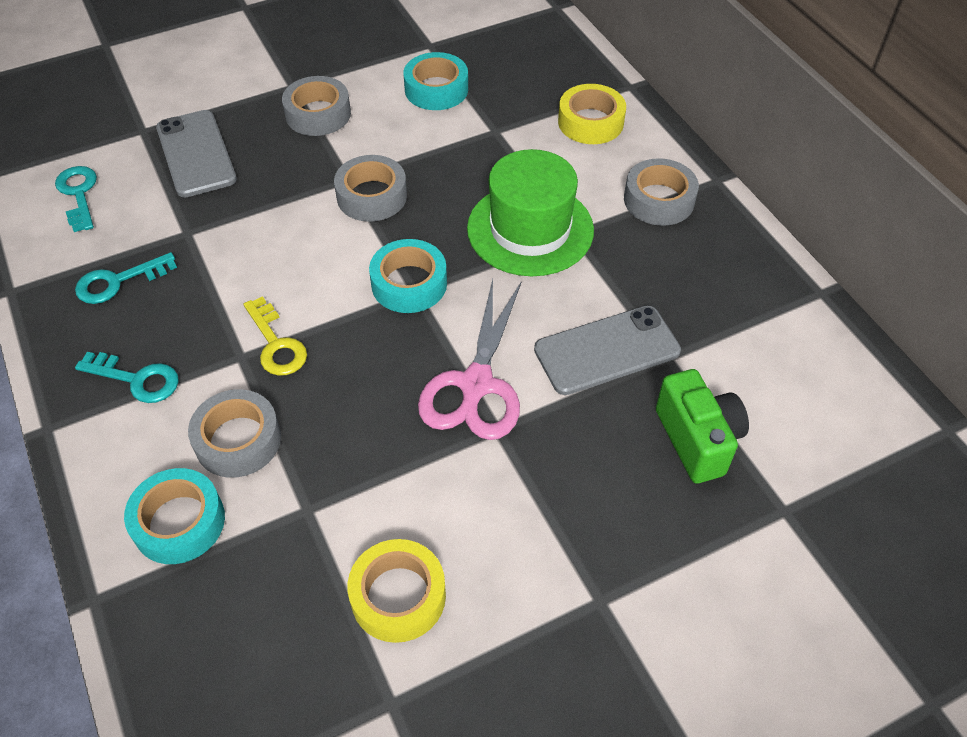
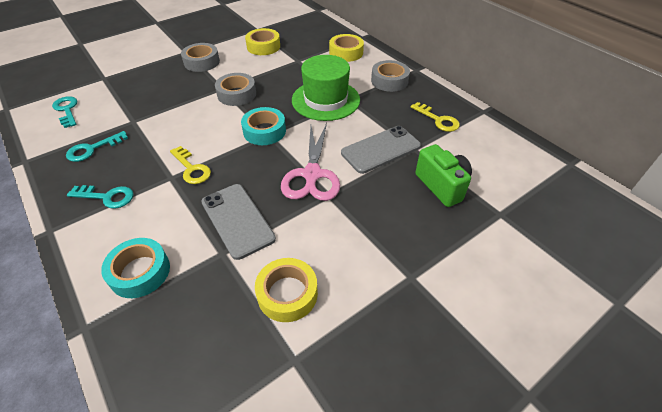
camera: 10 degrees left, 5 degrees down
(196, 154) = (135, 85): grey phone -> grey phone (237, 220)
(238, 440) = (174, 221): grey tape -> none
(436, 89) = (263, 46): turquoise tape -> yellow tape
(728, 300) = (438, 120): none -> yellow key

